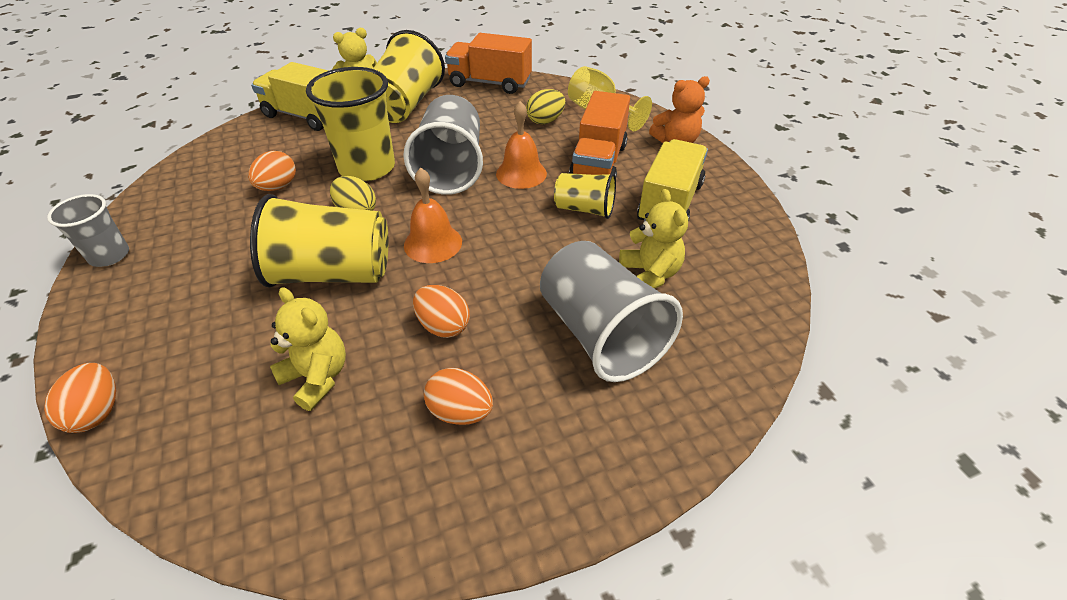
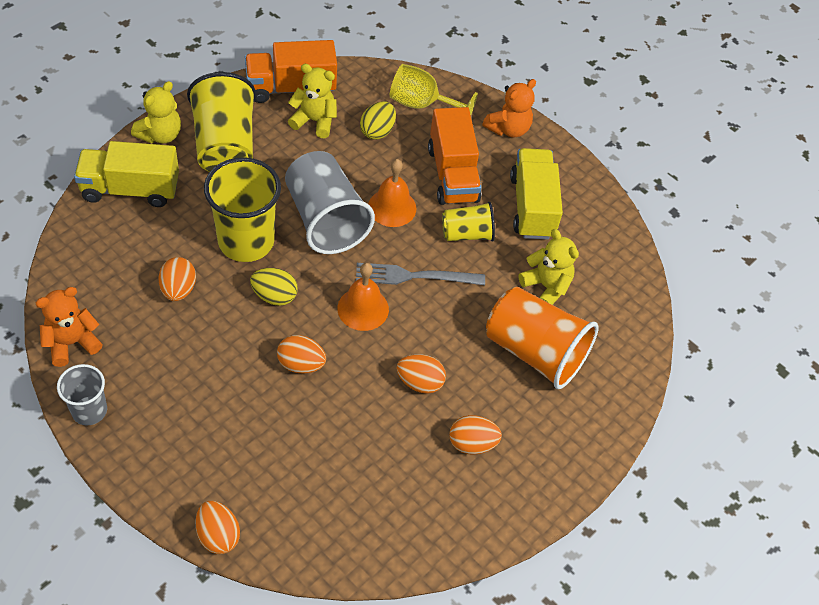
camera: 30 degrees left, 10 degrees up
(153, 202) = (72, 343): none -> orange teddy bear
(317, 377) = (356, 454): yellow teddy bear -> yellow teddy bear (314, 121)
(333, 273) = (301, 364): yellow cup -> orange egg
(505, 230) = (414, 276): none -> grey fork
(600, 334) = (535, 352): grey cup -> orange cup

